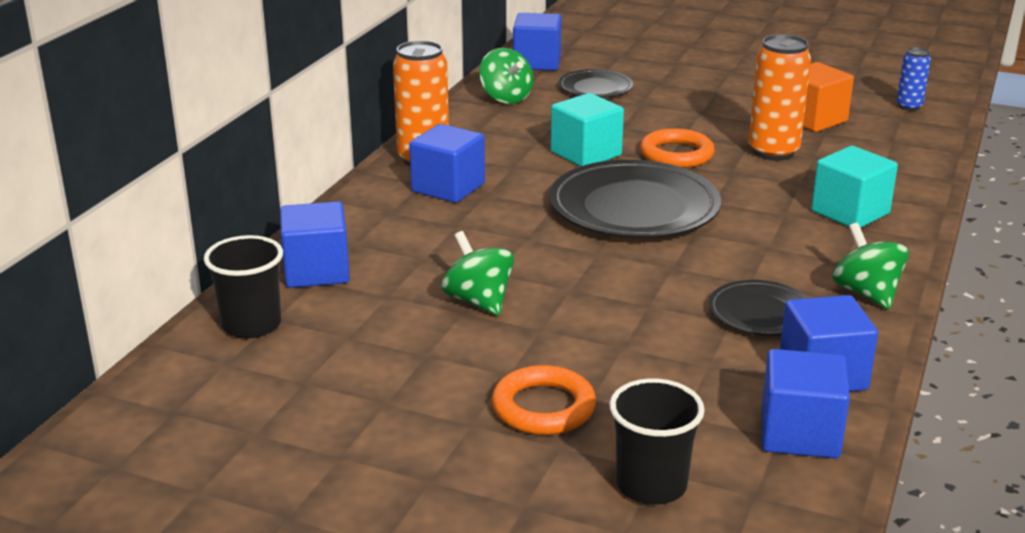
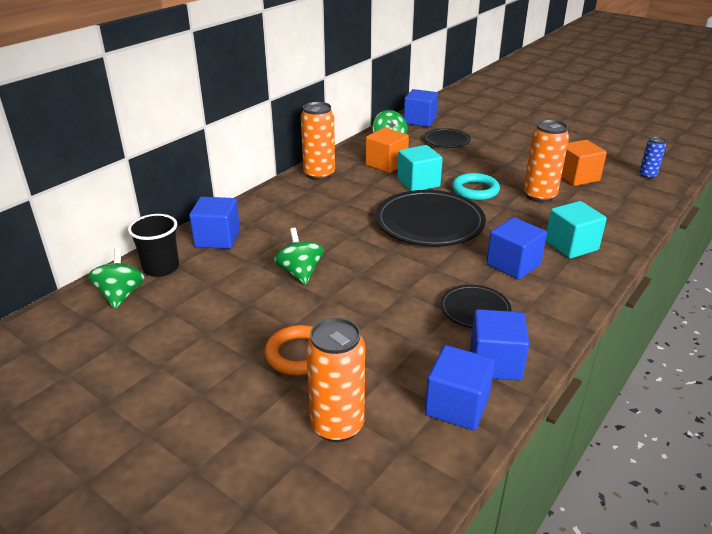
camera: 15 degrees right, 5 degrees up
(448, 188) = (323, 195): blue cube -> blue cube (513, 264)
(521, 132) = (386, 164): none -> orange cube
(651, 485) = (337, 425): black cup -> orange can
(676, 154) = (475, 190): orange ring -> turquoise ring
(866, 293) = (555, 306): green spinning top -> green spinning top (121, 295)

